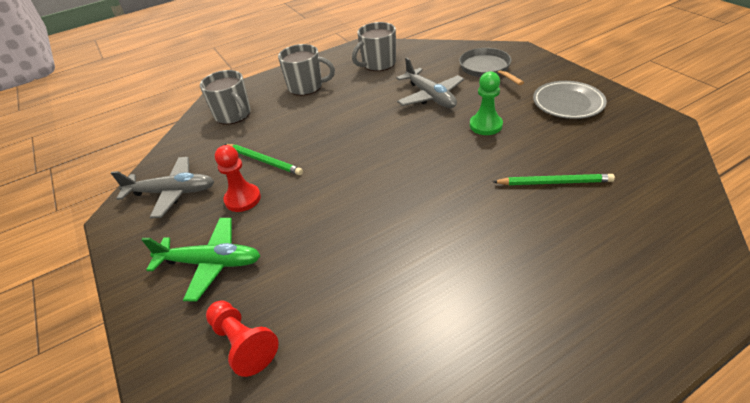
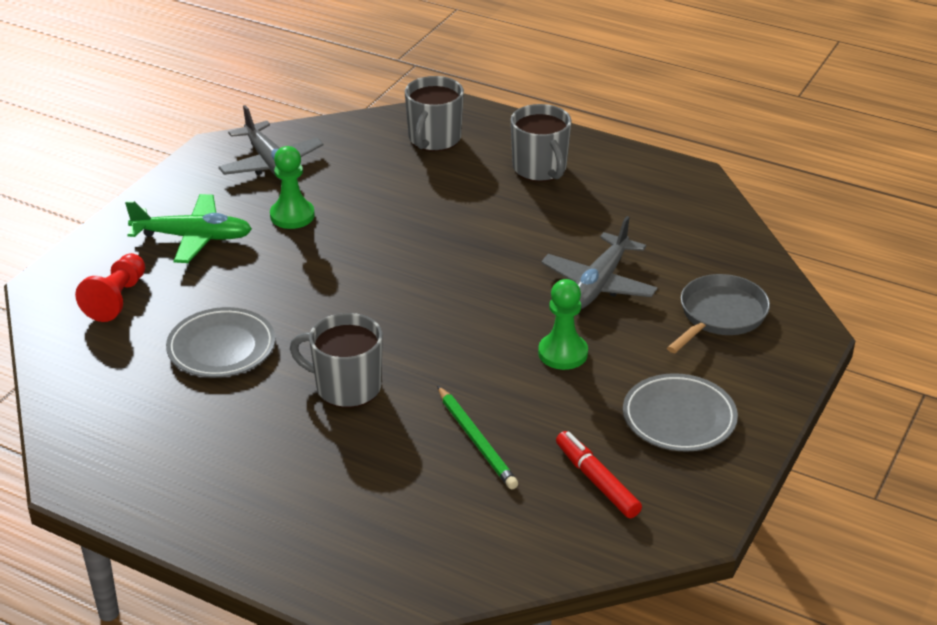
camera: 55 degrees right, 5 degrees down
(210, 263) = (193, 237): green plane -> green plane turned 60 degrees counterclockwise
(243, 199) = (292, 216): red pawn -> green pawn
(264, 161) = (364, 202): green pencil -> none
(367, 287) = (221, 348): none -> grey plate
(378, 64) = (650, 208): grey mug -> grey mug (346, 387)
(615, 146) = (597, 481): none -> red marker

